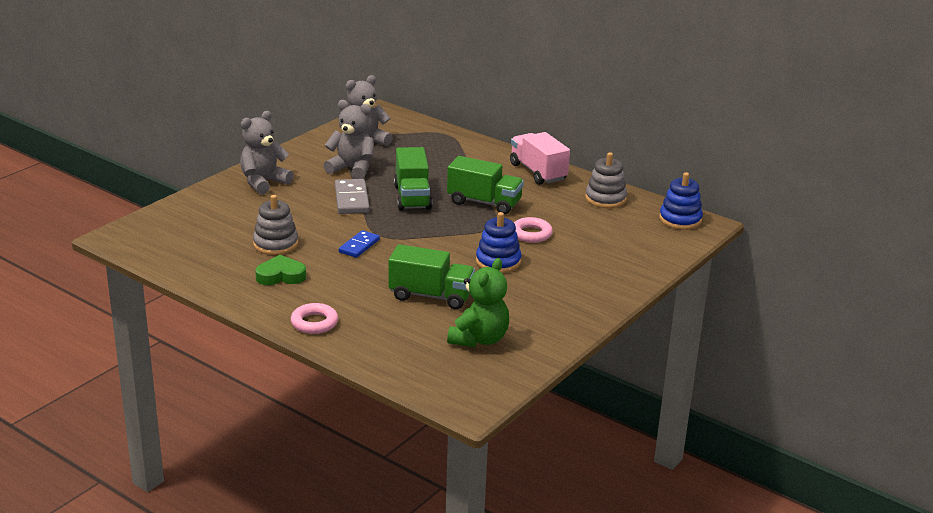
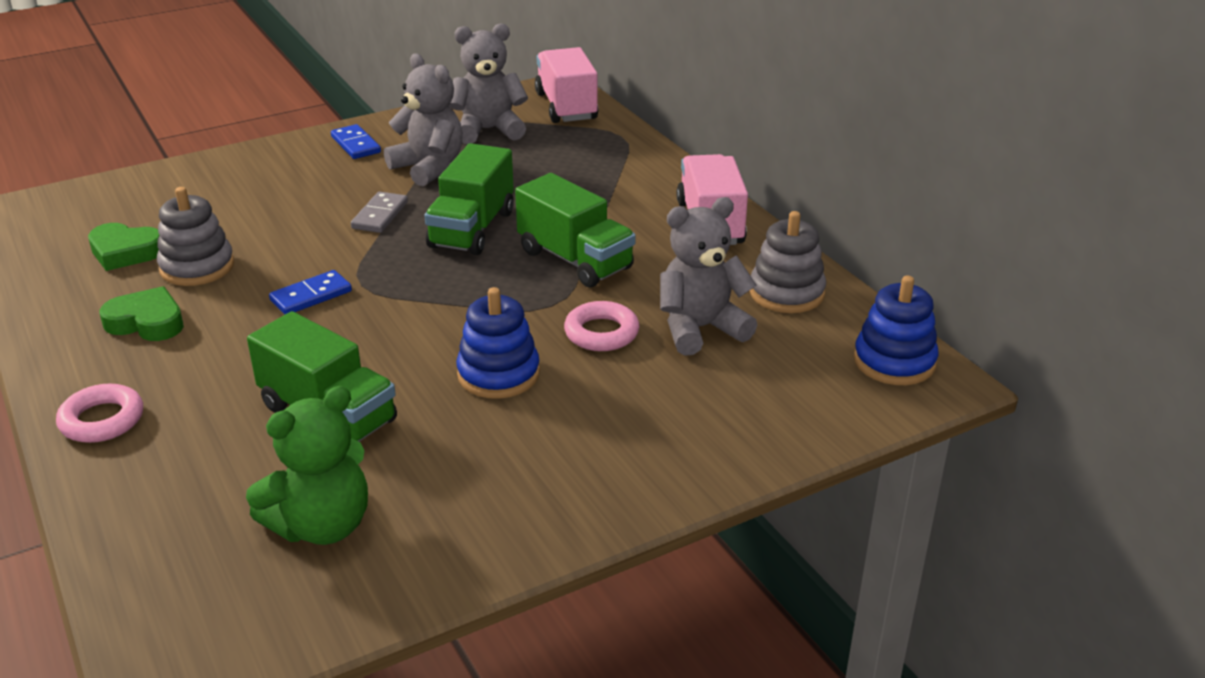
camera: 25 degrees right, 5 degrees up
(222, 245) = (125, 252): none -> green heart
(263, 182) = (287, 166): grey teddy bear -> grey teddy bear (700, 329)
(292, 164) = (356, 145): none -> blue domino
(352, 199) = (380, 215): grey domino -> grey domino, size x0.66
(397, 122) = (566, 106): none -> pink truck

